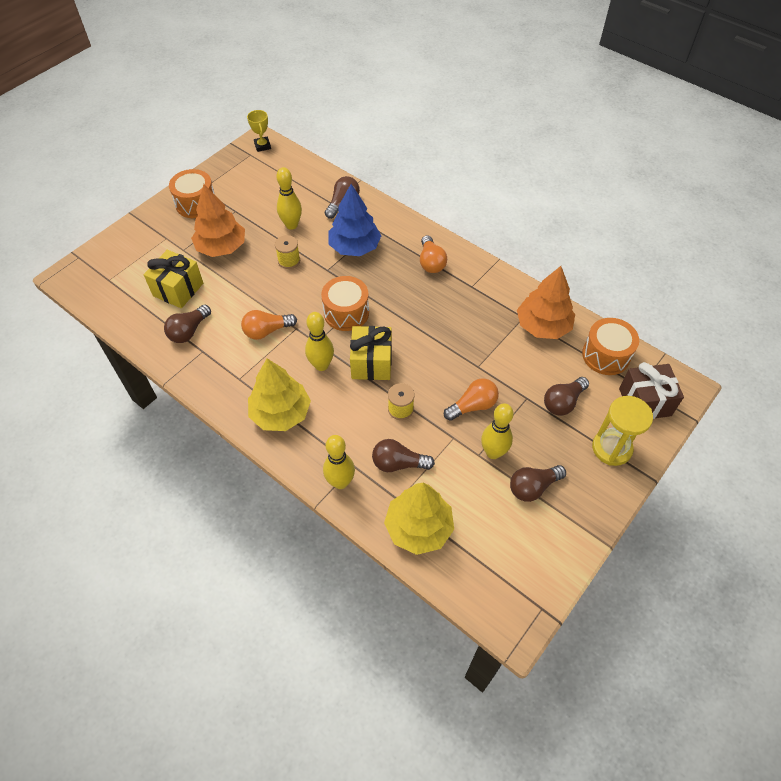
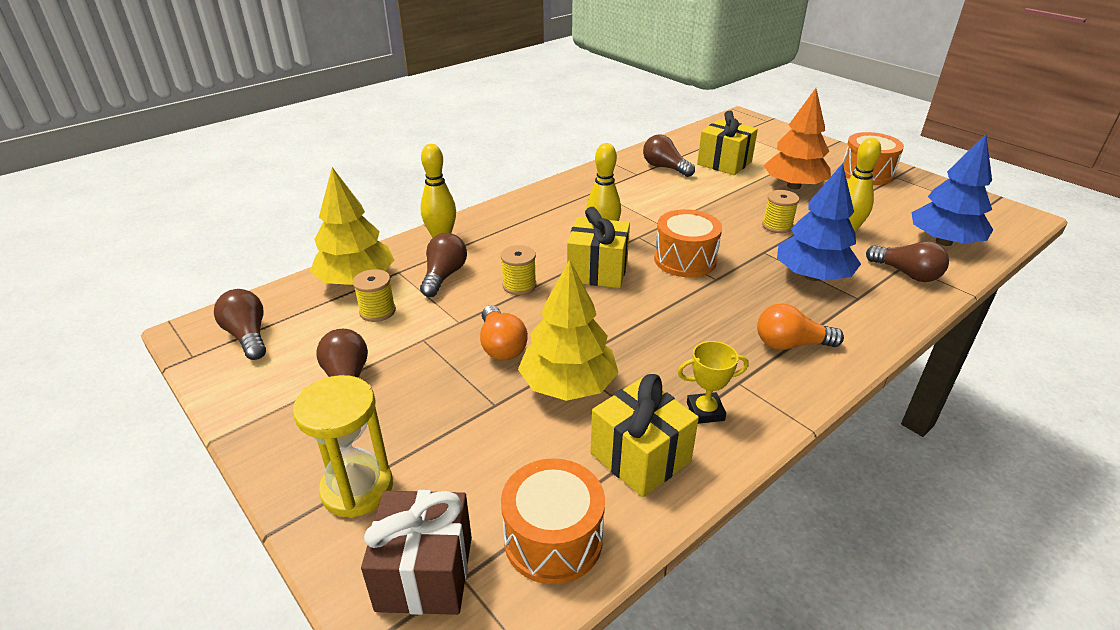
camera: 100 degrees right, 20 degrees down
(262, 146) = (1009, 217): yellow trophy -> yellow trophy (705, 411)
(267, 331) = (660, 207): orange light bulb -> none
(281, 413) = (543, 210): yellow tree -> yellow tree (568, 385)
(299, 181) = (943, 241): none -> blue tree
(455, 496) = (377, 311): none -> yellow spool
(493, 452) = (419, 352): yellow bowling pin -> none
(543, 326) = (640, 457): orange tree -> yellow gift
(563, 402) = (471, 446): brown light bulb -> brown light bulb (248, 336)

